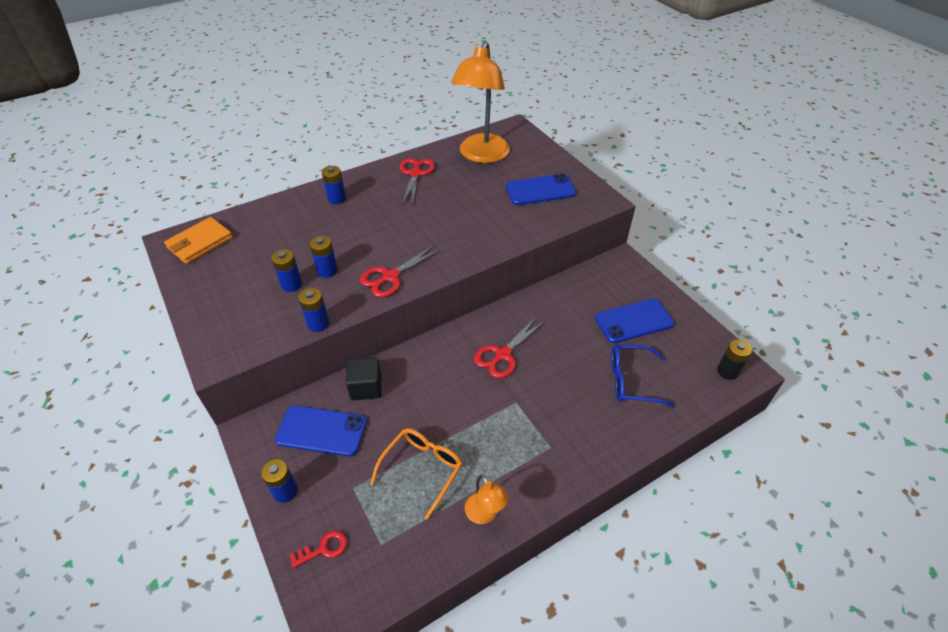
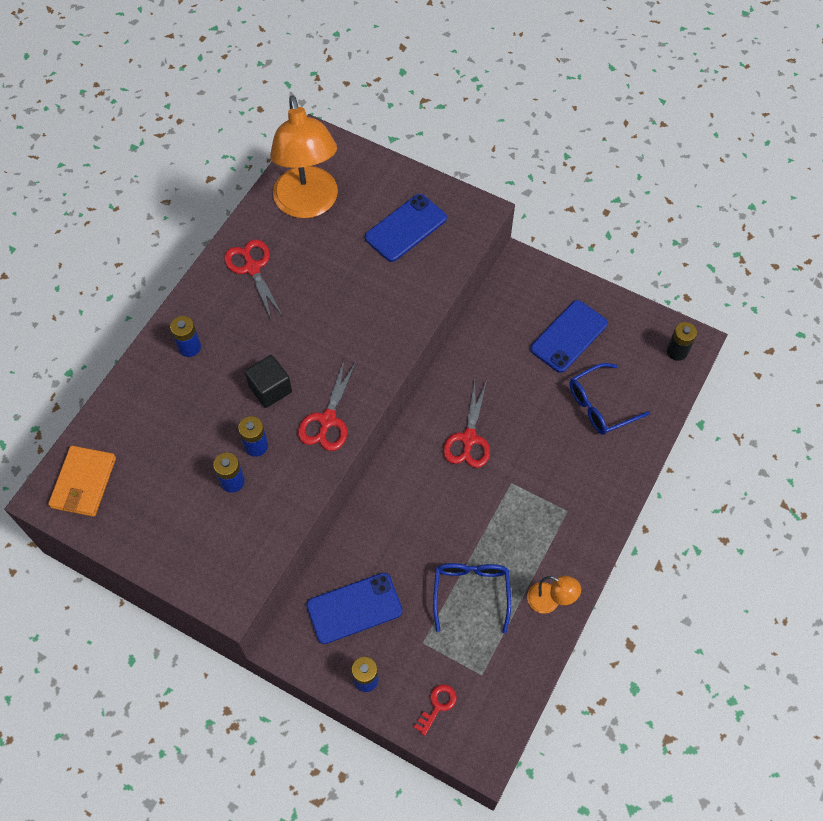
camera: 30 degrees left, 15 degrees up
(318, 323) = (297, 511): blue battery -> none
(366, 387) = (362, 543): black cube -> black cube (270, 389)
(422, 469) = (471, 592): orange glasses -> blue glasses

